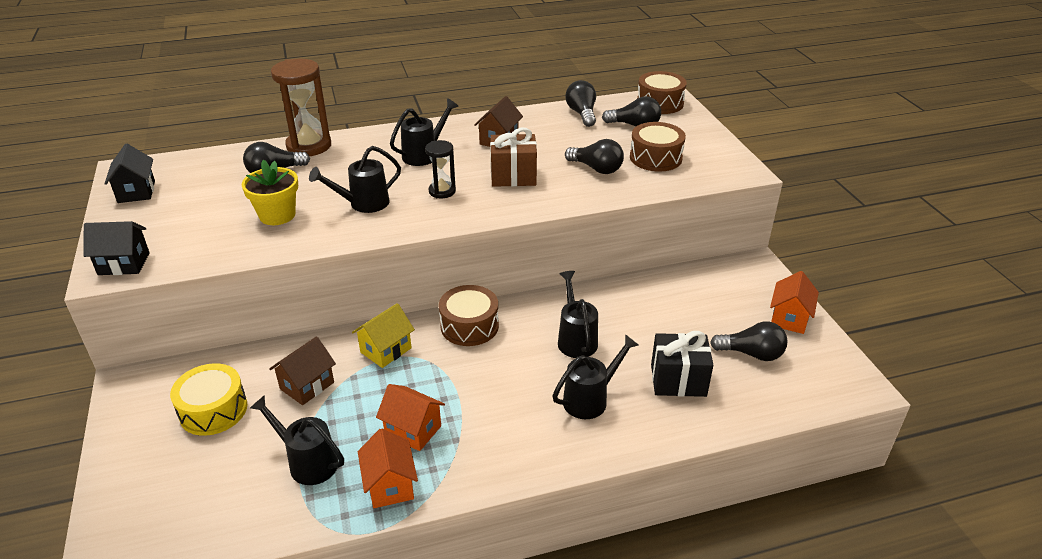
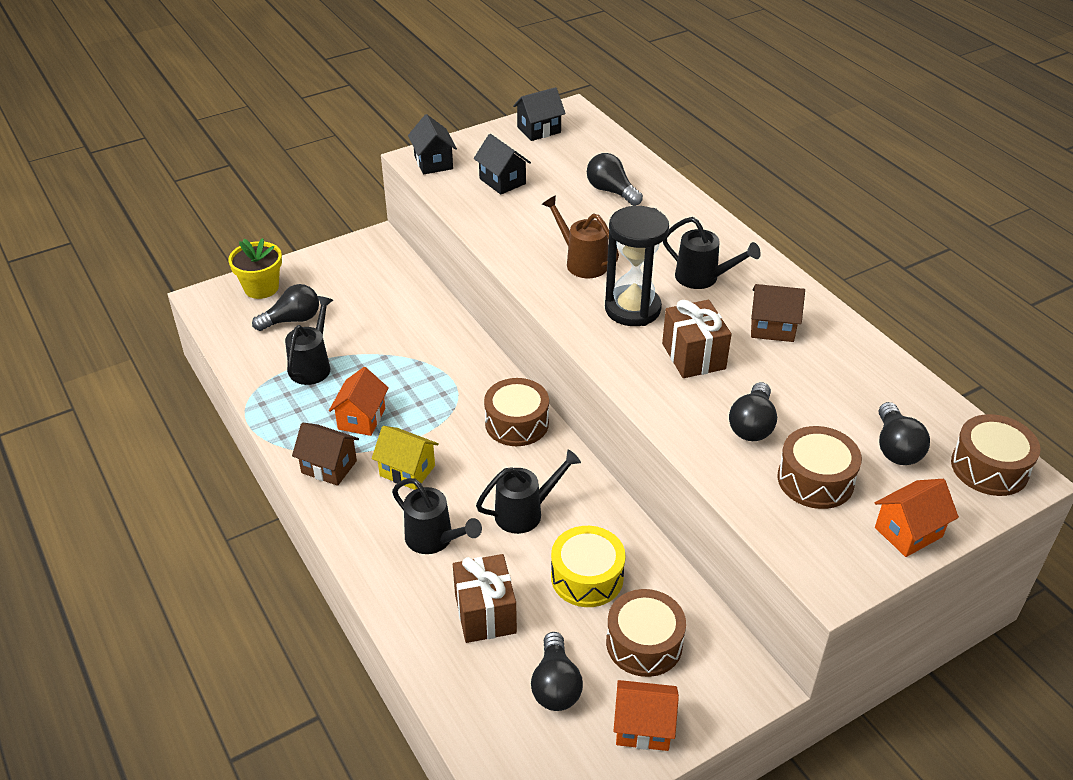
camera: 75 degrees right, 5 degrees up
(202, 226) = (502, 181): none -> black house
(213, 410) = (357, 295): yellow drum -> yellow drum (587, 577)
(277, 215) = (537, 216): yellow flower pot -> yellow flower pot (261, 288)
(307, 385) = (399, 338): brown house -> brown house (329, 467)
(309, 146) = (673, 196): brown hourglass -> none
(363, 204) = (582, 262): black watering can -> brown watering can
(386, 350) = (461, 373): yellow house -> yellow house (407, 471)
(390, 485) = (296, 421): orange house -> orange house (908, 532)
(442, 191) = (632, 309): black hourglass -> black hourglass, size x1.79
(582, 114) = (895, 389): black light bulb -> black light bulb (292, 320)
(678, 380) = (485, 613): black gift -> brown gift
(718, 303) = (644, 643): none -> brown drum

